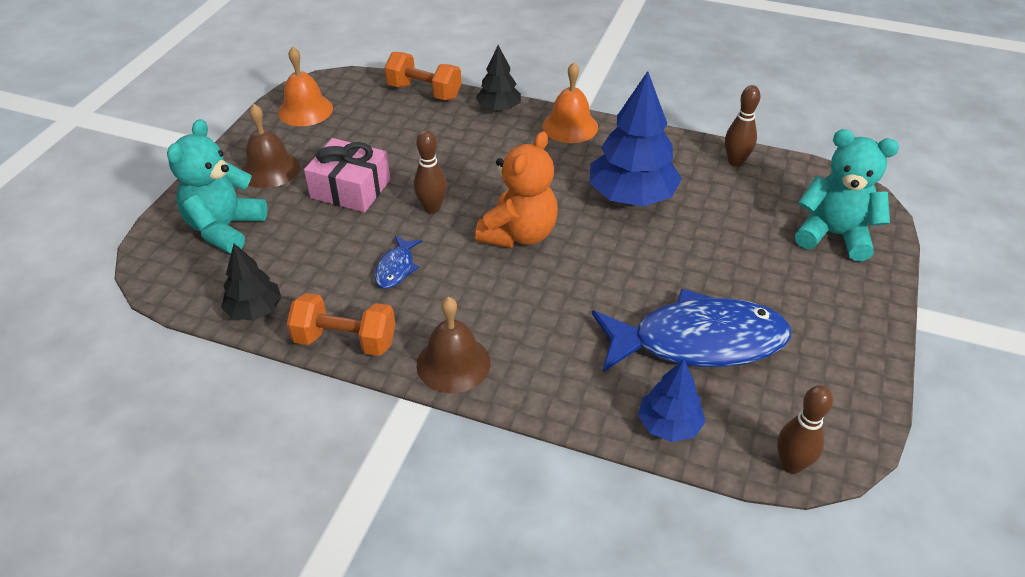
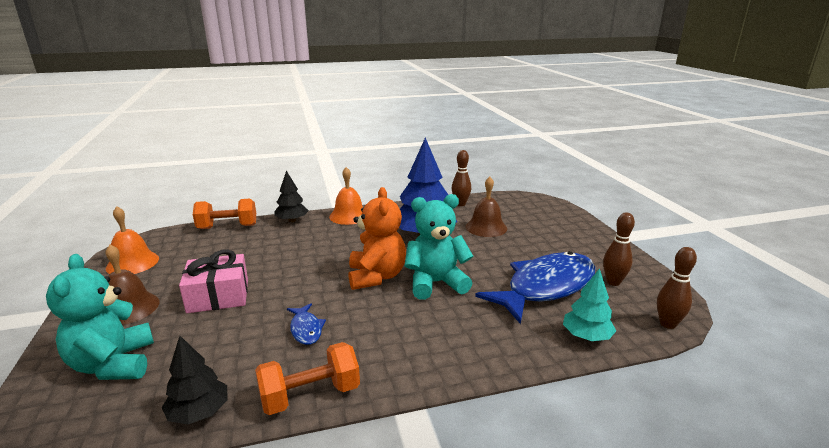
camera: 35 degrees left, 20 degrees down
(432, 208) = (298, 284): brown bowling pin -> brown bowling pin (613, 282)
(453, 363) = (414, 369): brown bell -> brown bell (486, 227)
(669, 425) = (586, 336): blue tree -> turquoise tree
(833, 235) = (545, 217): turquoise teddy bear -> turquoise teddy bear (436, 283)

